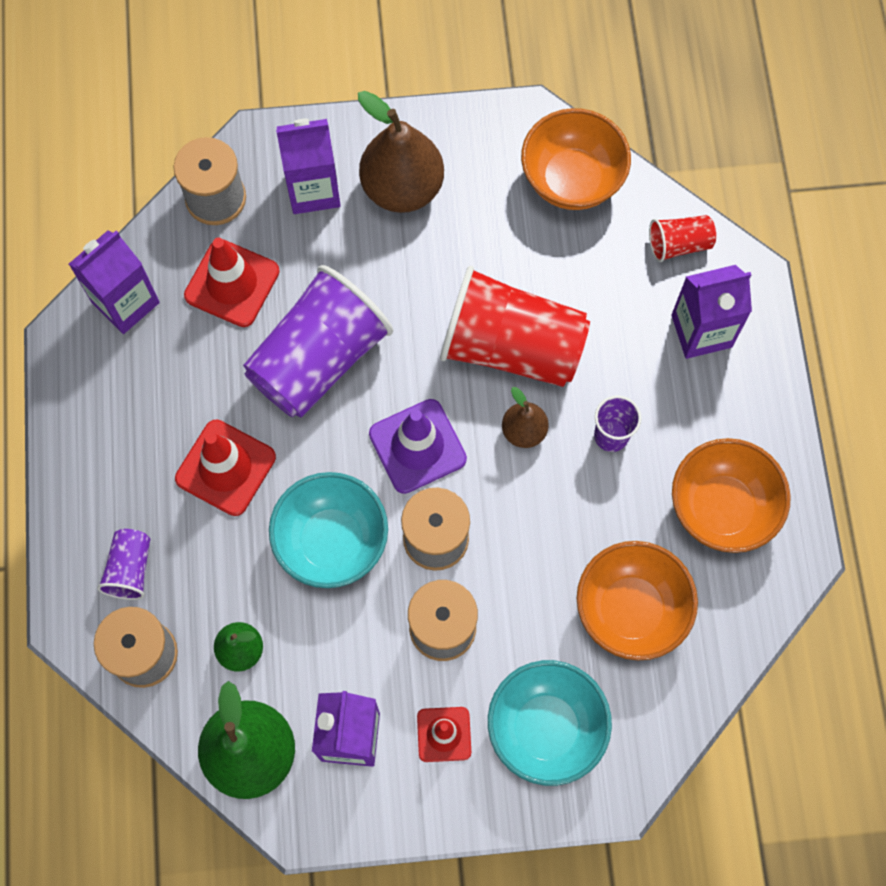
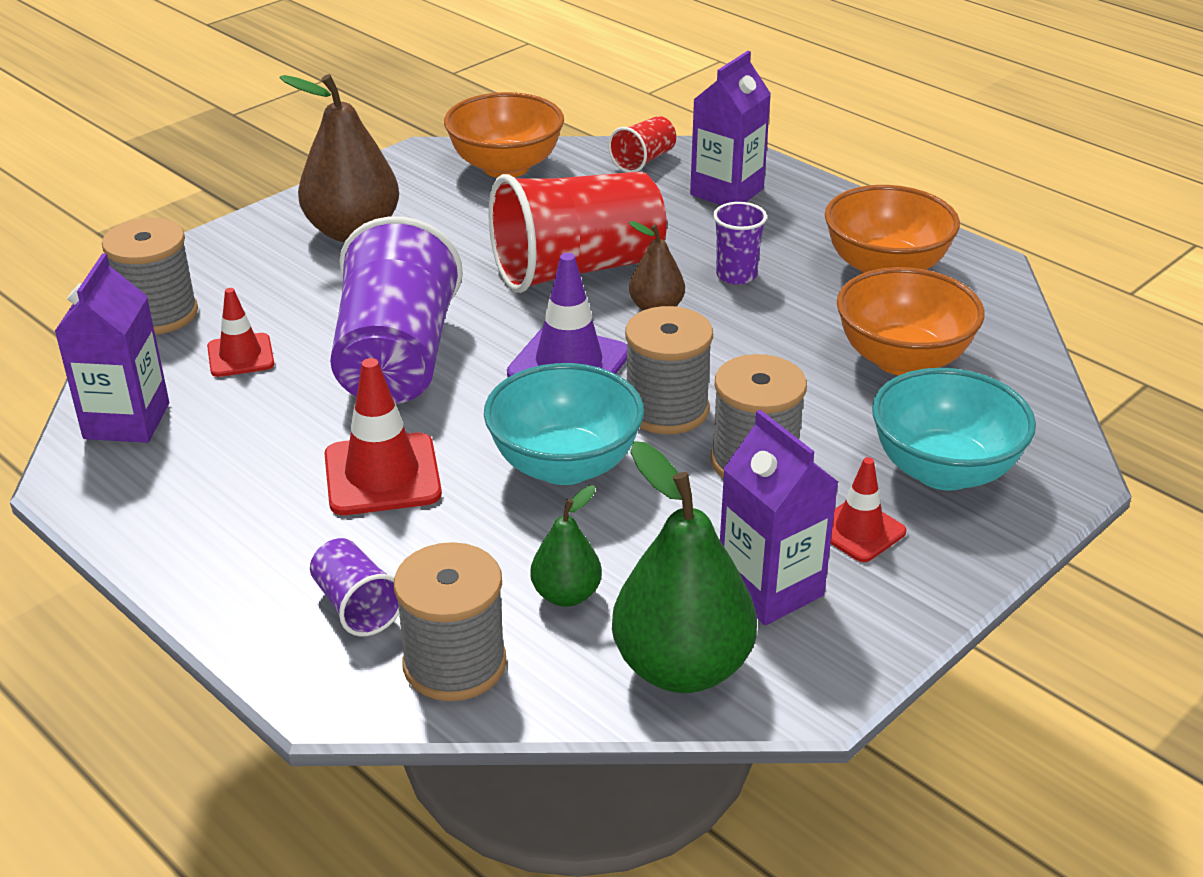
camera: 40 degrees left, 35 degrees down
(232, 283) = (240, 356): red traffic cone -> red traffic cone, size x0.63
(313, 189) = (261, 267): purple carton -> none

